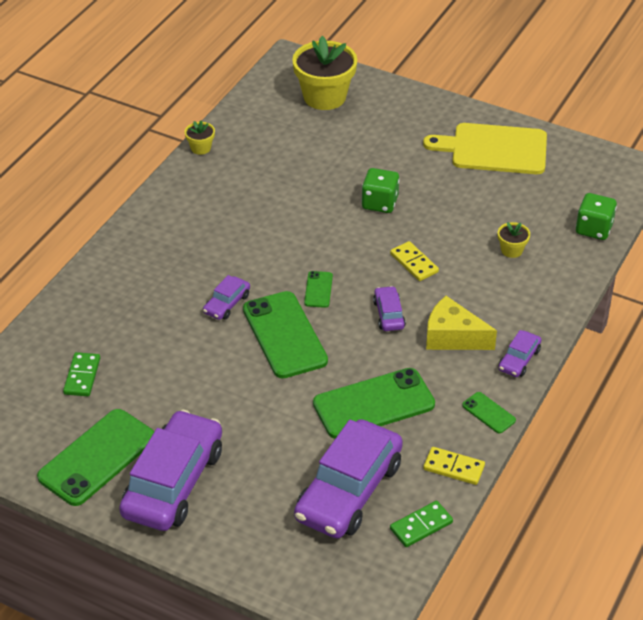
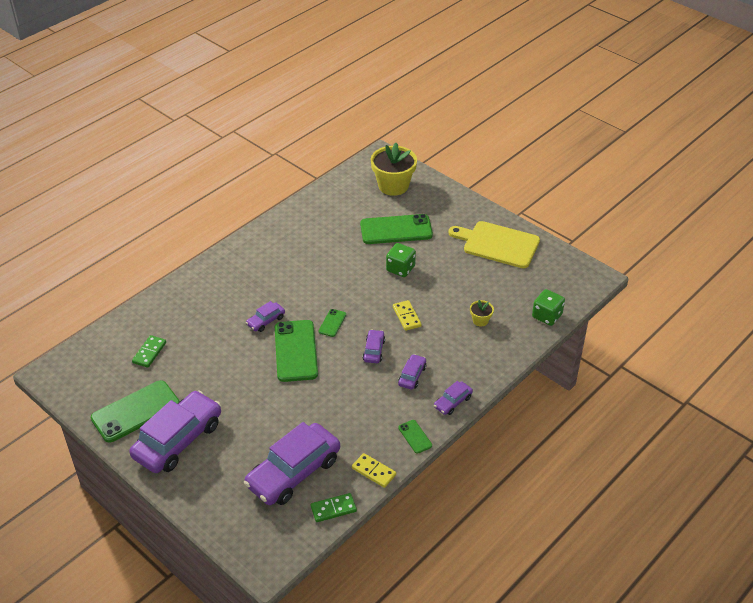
camera: 15 degrees right, 0 degrees up
(200, 148) = (293, 207): yellow flower pot -> none
(373, 404) = (336, 413): green phone -> green phone (396, 230)
(452, 337) = (412, 376): yellow cheese -> purple car

